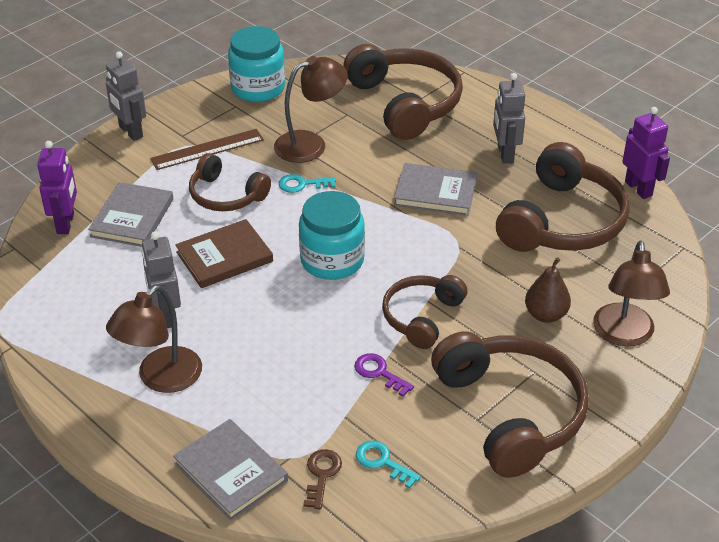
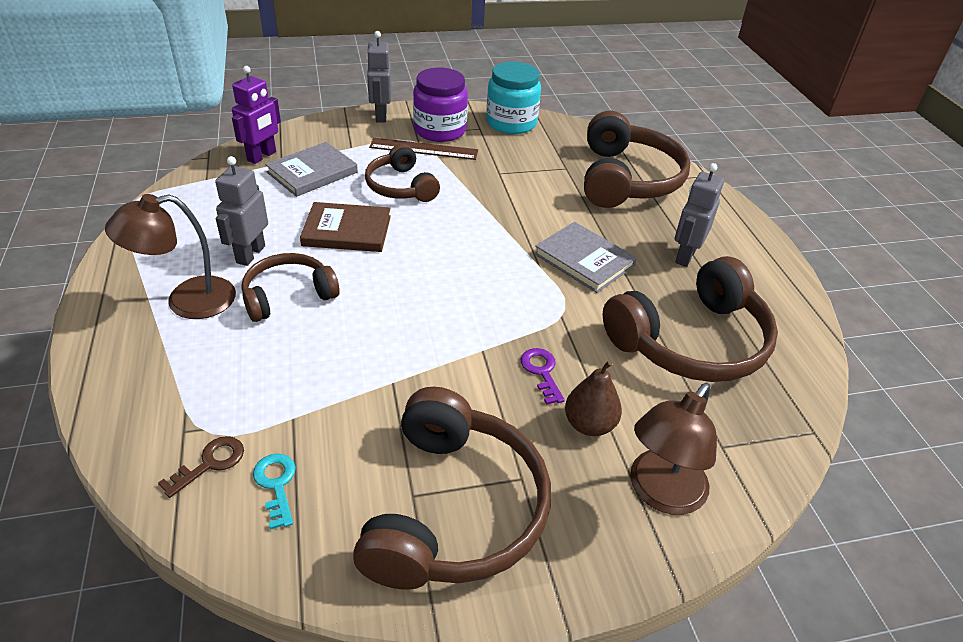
camera: 30 degrees right, 0 degrees up
(202, 124) = (440, 130): none -> purple jar
(230, 472) = (141, 413): grey book -> none
(302, 184) = (471, 204): turquoise key -> none
(310, 144) = (511, 177): brown lamp -> none
(332, 260) = (432, 274): turquoise jar -> none
(379, 373) = (367, 394): purple key -> purple key (541, 372)
(421, 317) = (461, 362): brown headphones -> brown headphones (288, 295)
(638, 188) = (807, 347): purple robot -> none

